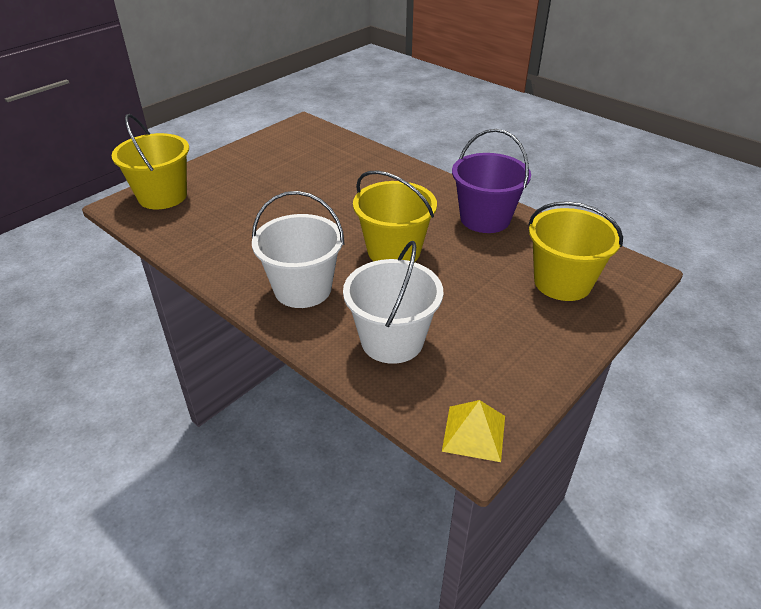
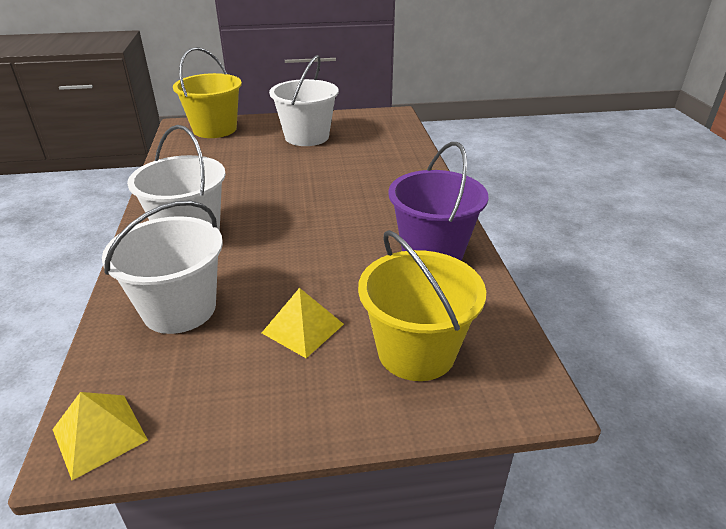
camera: 40 degrees right, 5 degrees down
(262, 171) = (307, 137): none -> white bucket
(394, 251) = (303, 238): yellow bucket -> none
(486, 306) = (303, 328): none -> yellow pyramid

